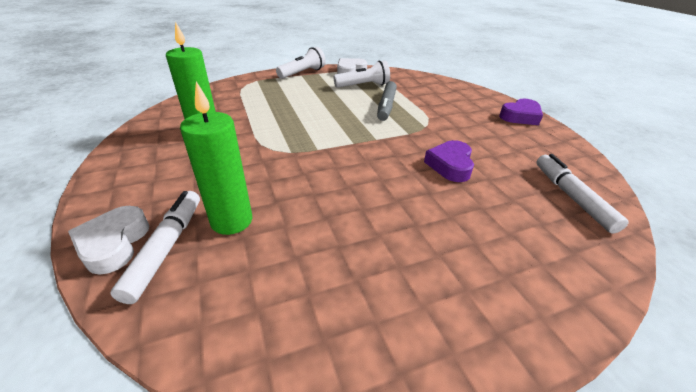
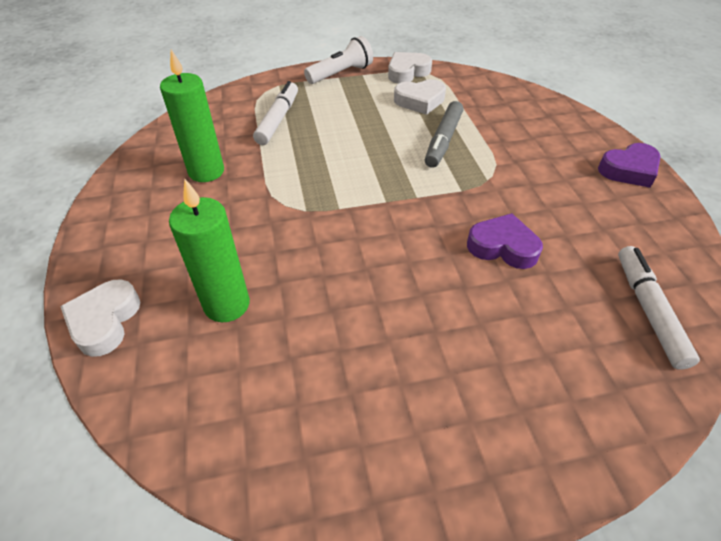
camera: 10 degrees right, 10 degrees up
(166, 248) = (156, 333): white marker -> white marker (278, 120)
(363, 86) = (420, 101): white flashlight -> white heart
(450, 165) = (503, 247): purple heart -> purple heart turned 90 degrees clockwise

